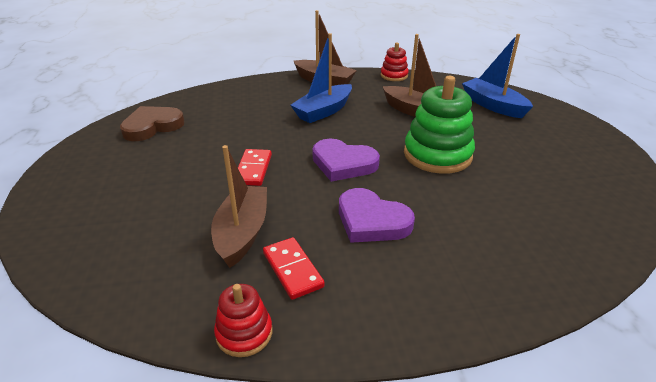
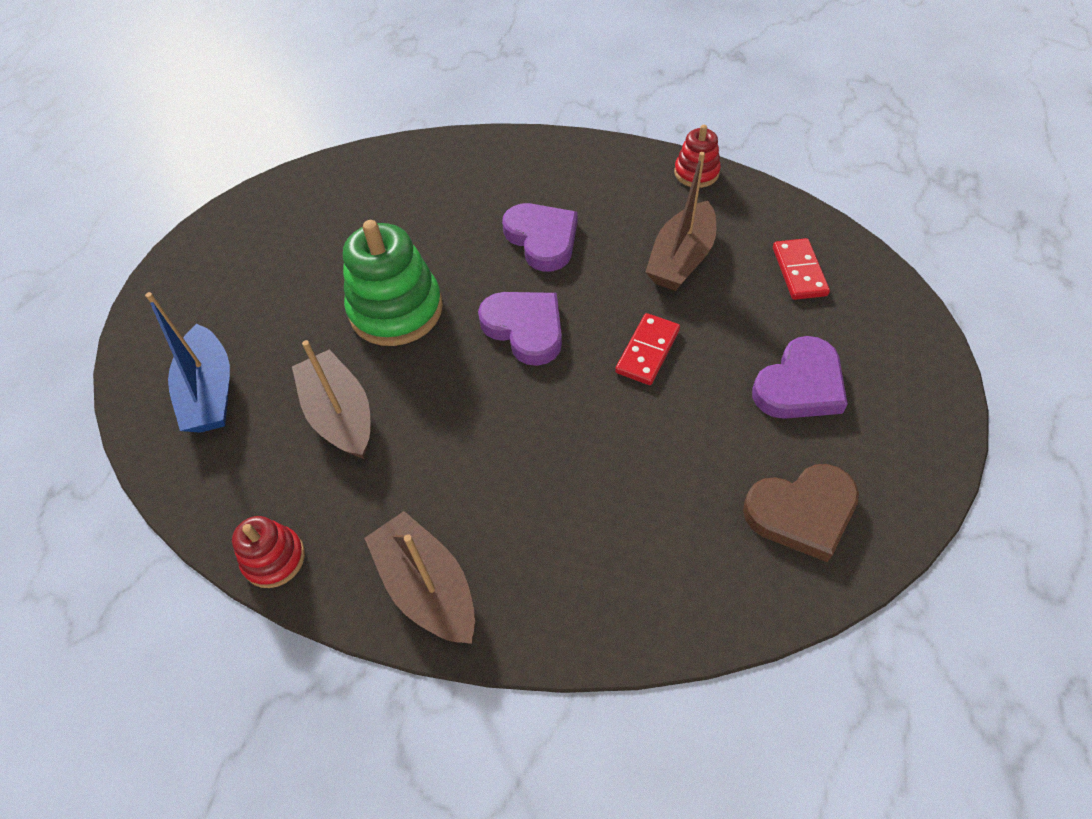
camera: 155 degrees left, 20 degrees up
(144, 173) = (800, 385): none -> purple heart
(293, 270) = (642, 210): red domino -> red domino (799, 271)
(323, 111) = (488, 465): blue boat -> none

